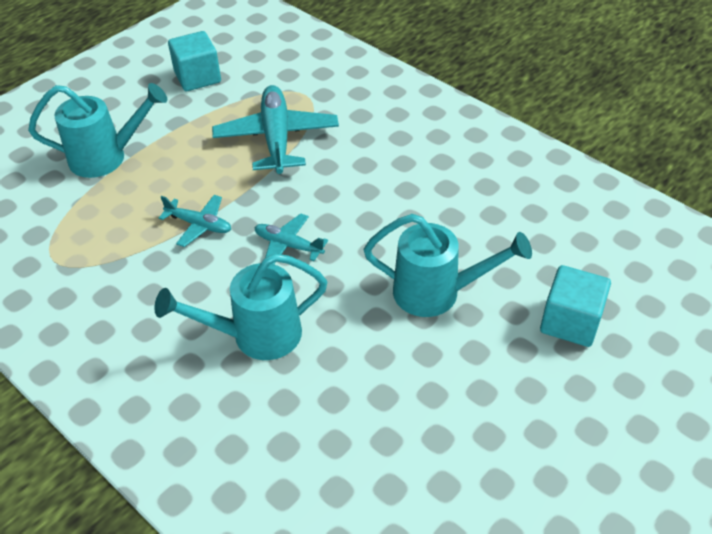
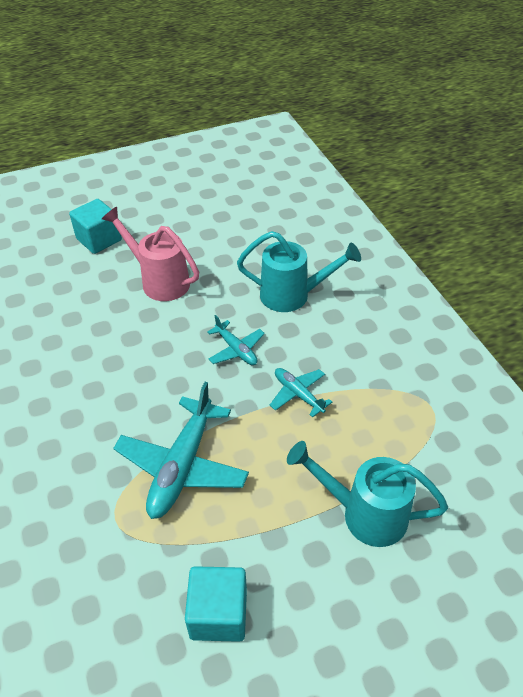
camera: 155 degrees left, 0 degrees up
(436, 293) = (160, 281): turquoise watering can -> pink watering can

